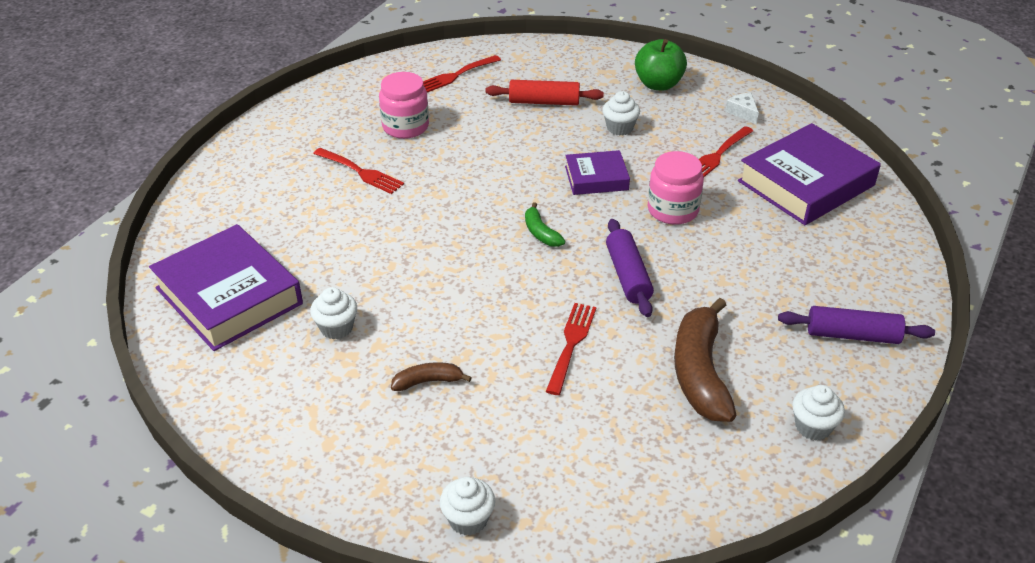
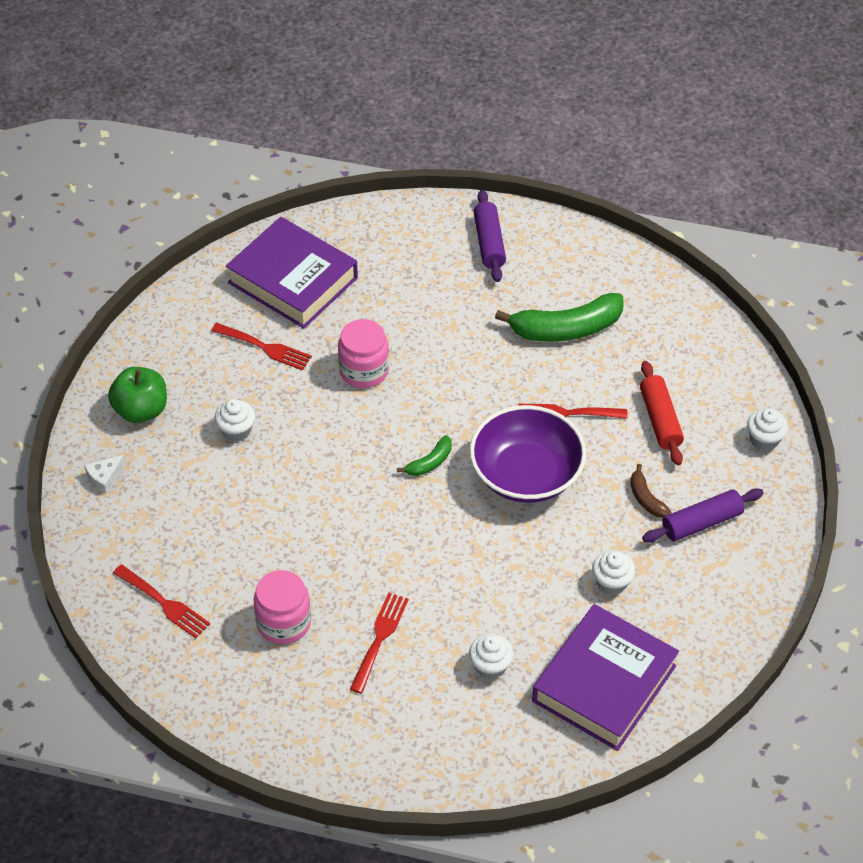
camera: 105 degrees left, 10 degrees up
(499, 295) = (526, 474): none -> purple bowl
(544, 102) = (202, 505): red rolling pin -> red rolling pin (660, 419)
(596, 178) = (330, 435): purple book -> none
(628, 276) = (468, 389): purple rolling pin -> purple rolling pin (701, 522)
(700, 372) = (566, 329): brown banana -> green banana
(742, 112) = (181, 335): white cheese -> white cheese (104, 478)
(813, 427) = (595, 261): white cupcake -> white cupcake (490, 666)

